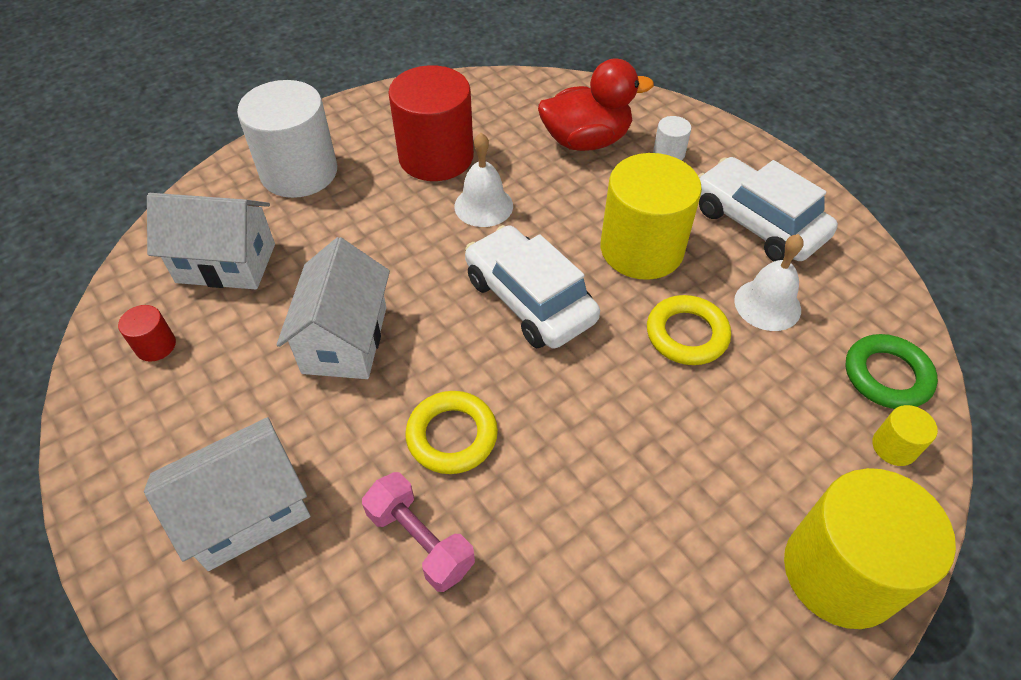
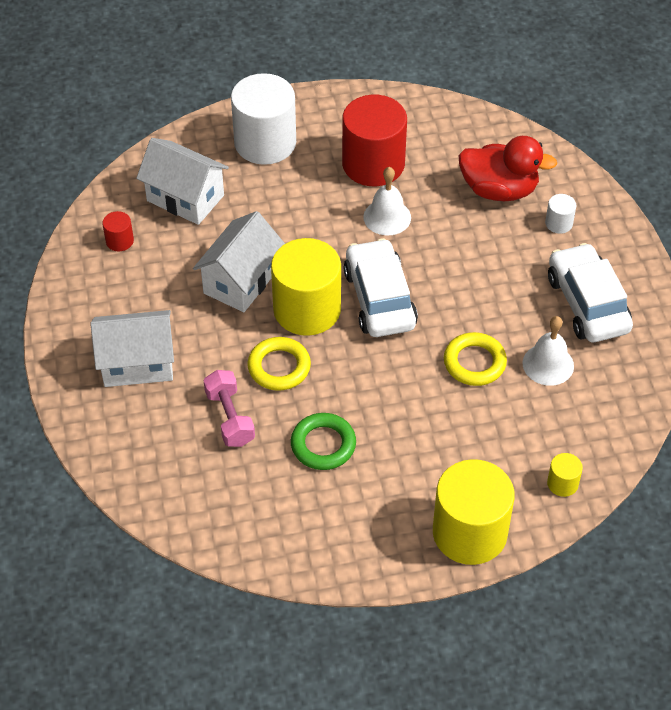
camera: 25 degrees right, 0 degrees up
(641, 249) = (484, 292): yellow cylinder -> yellow cylinder (307, 309)
(887, 376) = (595, 441): green ring -> green ring (323, 445)

